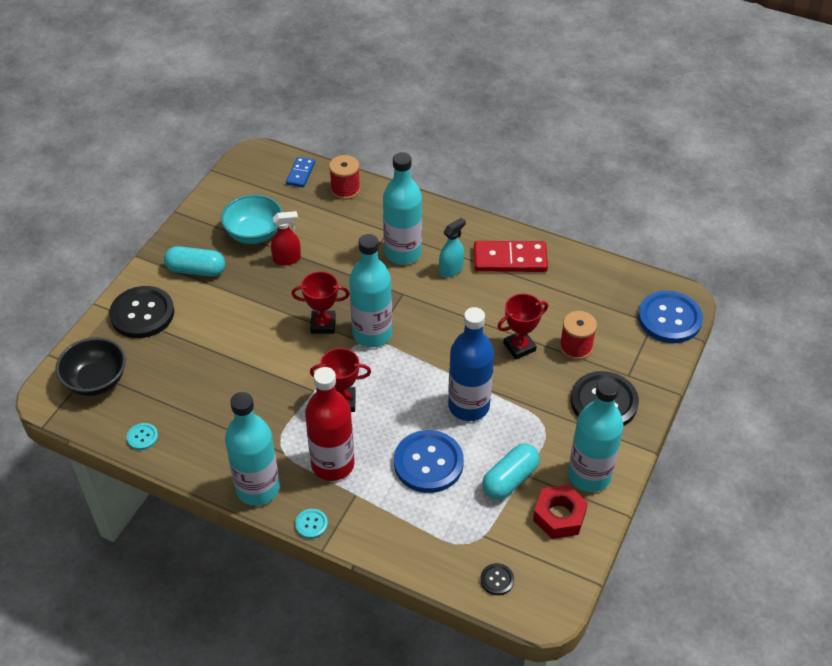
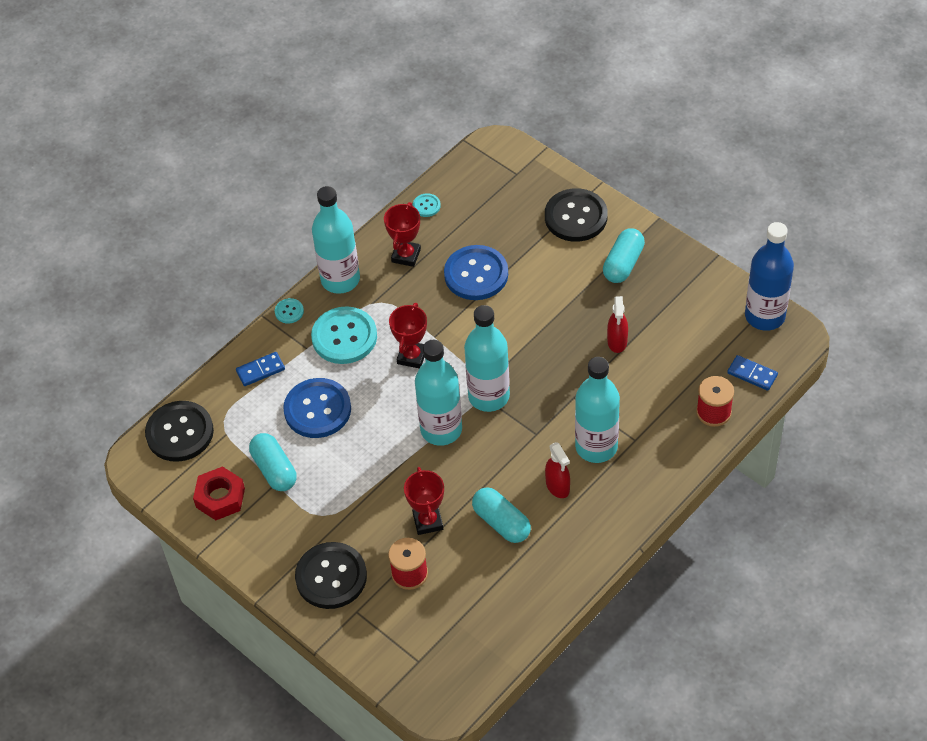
camera: 110 degrees right, 5 degrees up
(96, 381) = (502, 178): black bowl -> none
(254, 233) = (664, 318): turquoise bowl -> none
(323, 325) = (515, 357): red trophy -> red trophy (406, 255)
(333, 464) = (344, 337): red bottle -> turquoise button
(395, 528) = (260, 370): none -> blue domino
(451, 269) = (557, 486): turquoise spray bottle -> red spray bottle
(468, 406) = (369, 457): blue bottle -> blue bottle (765, 316)
(497, 580) = (180, 433): black button -> black button, size x2.23
(500, 298) = (501, 522): none -> turquoise capsule
(510, 259) = (556, 547): red domino -> none
(589, 475) = (252, 536): turquoise bottle -> turquoise bottle (441, 429)
(669, 318) = (418, 680): blue button -> blue button (476, 274)

